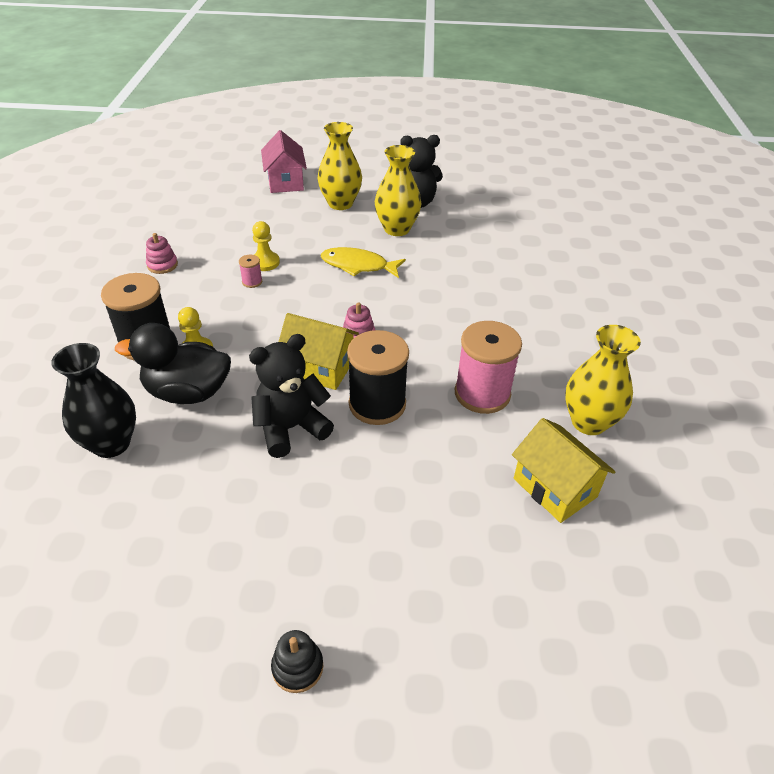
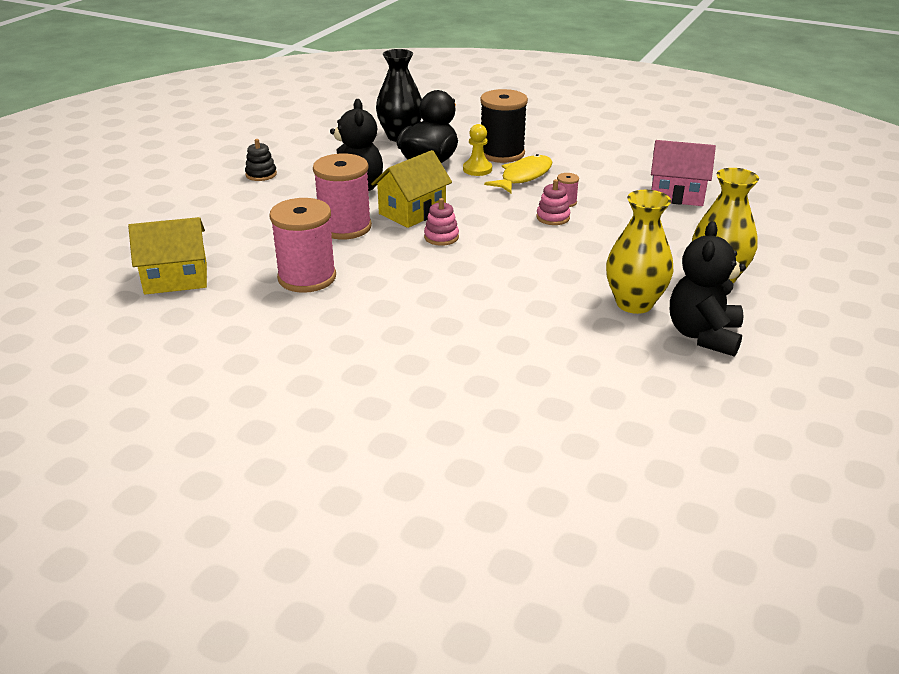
camera: 115 degrees right, 10 degrees down
(162, 265) = (619, 168): pink stacking toy -> pink stacking toy (553, 217)
(265, 262) = (598, 213): yellow pawn -> none
(285, 182) = (789, 251): pink house -> pink house (677, 194)
(297, 667) = (178, 166): black stacking toy -> black stacking toy (261, 174)
(358, 266) = (563, 261): yellow fish -> yellow fish (523, 176)
(377, 404) = (345, 227): black spool -> pink spool
(588, 422) = (214, 322): yellow vase -> none

